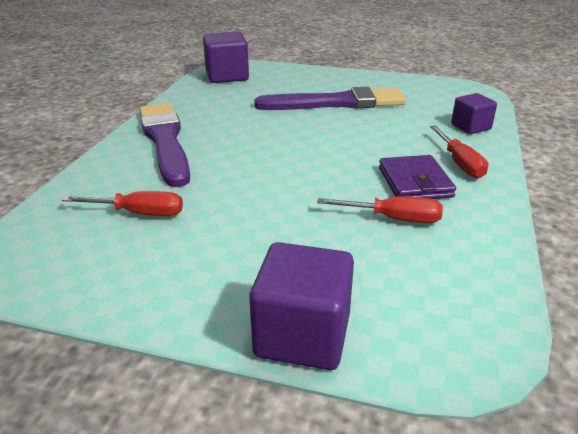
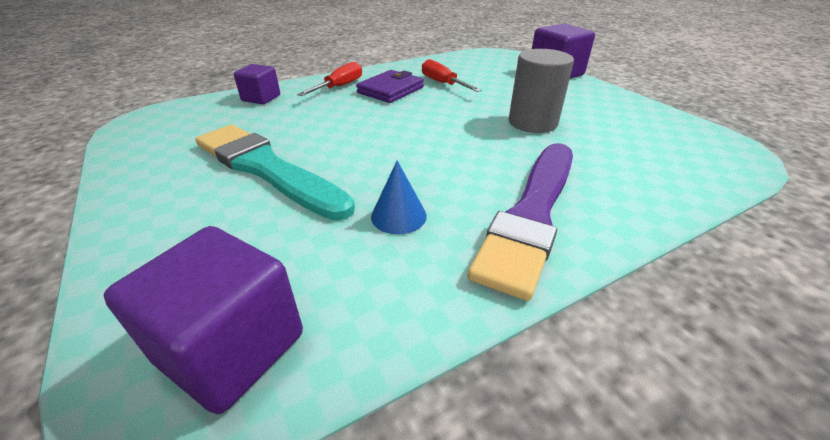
camera: 135 degrees left, 5 degrees up
(140, 213) = (610, 146): red screwdriver -> none
(231, 208) = (532, 122): none -> grey cylinder
(232, 115) = (398, 216): none -> blue cone
(336, 103) = (267, 169): purple brush -> turquoise brush

